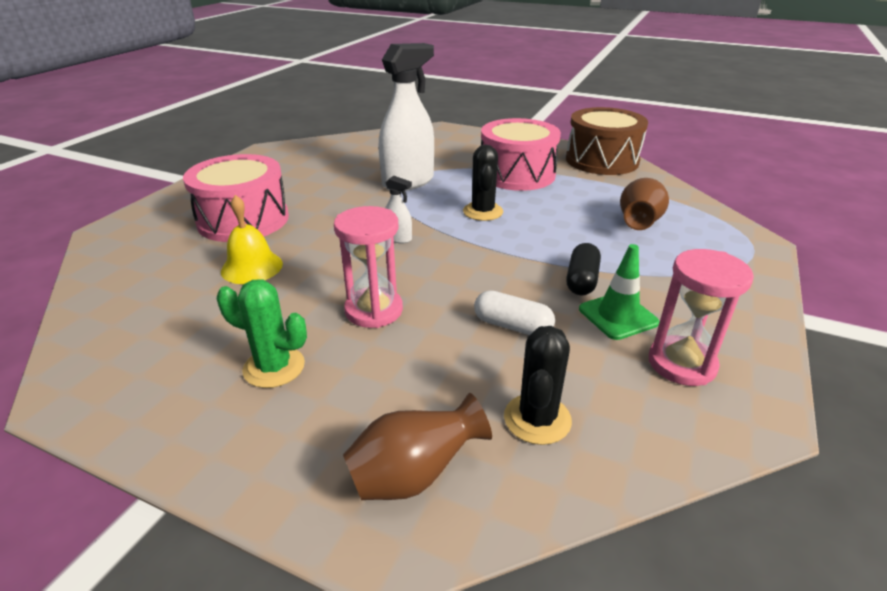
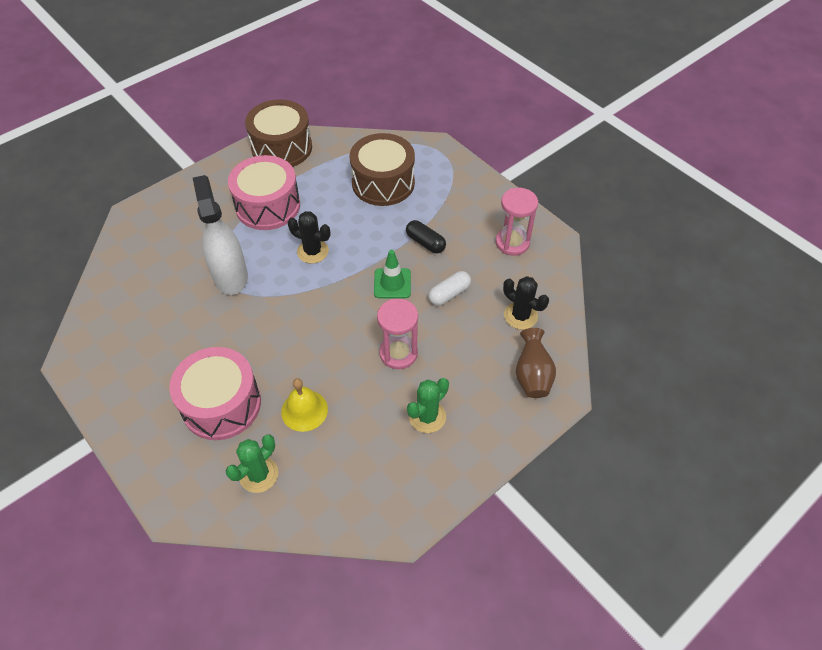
camera: 65 degrees left, 20 degrees up
(154, 264) = (258, 474): none -> green cactus
(398, 238) = (318, 313): white spray bottle -> none
(618, 316) = (465, 245): green traffic cone -> green traffic cone (392, 283)
(638, 224) = (383, 183): brown vase -> brown drum

